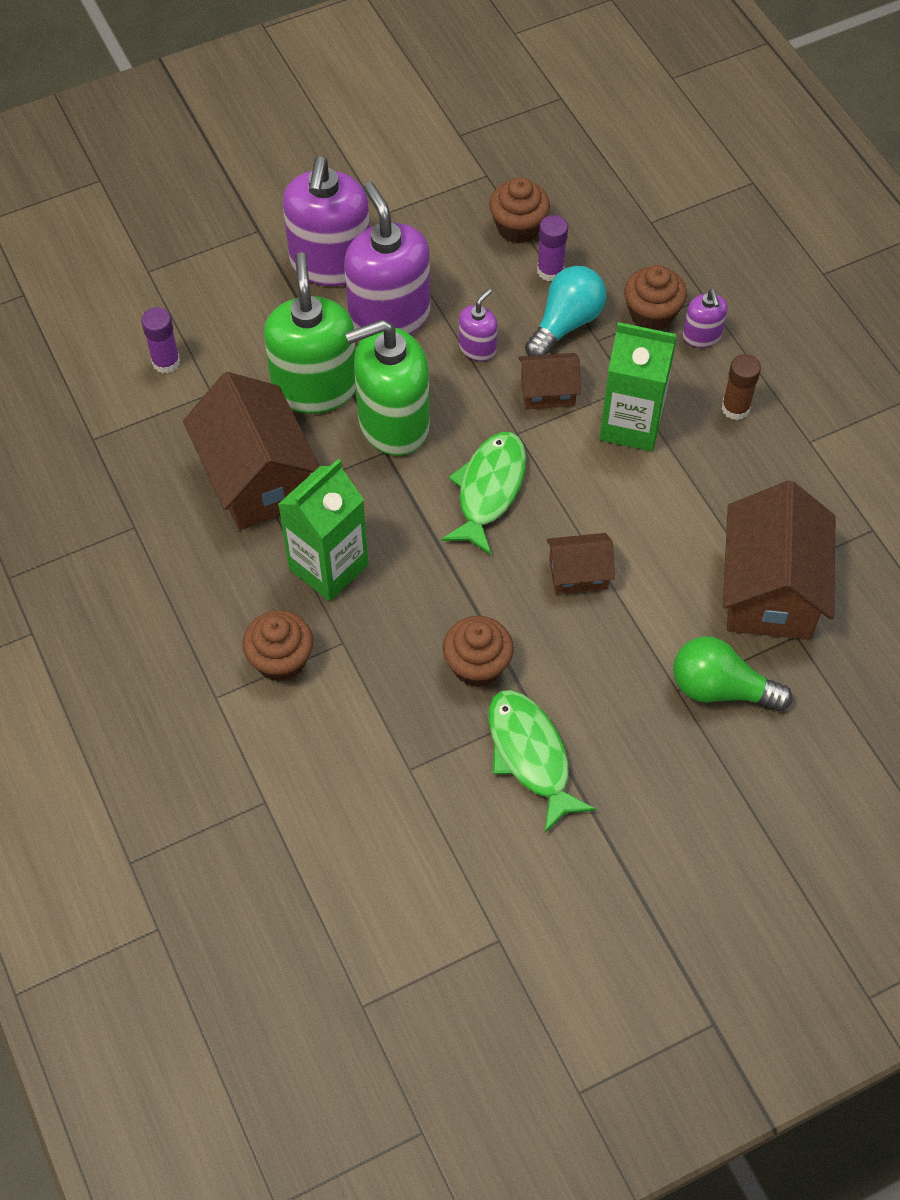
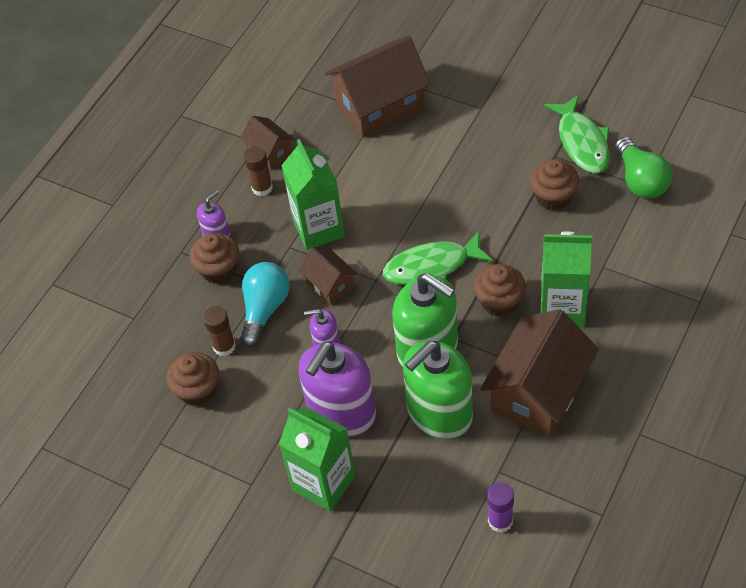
camera: 120 degrees left, 5 degrees down
(281, 660) = (644, 287): brown cupcake -> brown cupcake (499, 302)
(330, 263) = (324, 483): purple soap dispenser -> green carton
(530, 755) = (582, 142): green fish -> green fish turned 45 degrees counterclockwise
(550, 271) = (224, 346): purple glue stick -> brown glue stick
(566, 324) = (264, 309): turquoise light bulb -> turquoise light bulb turned 105 degrees clockwise
(578, 574) = (449, 190): brown house -> brown house (270, 152)
(720, 688) = (462, 92): green light bulb -> green light bulb (640, 180)

